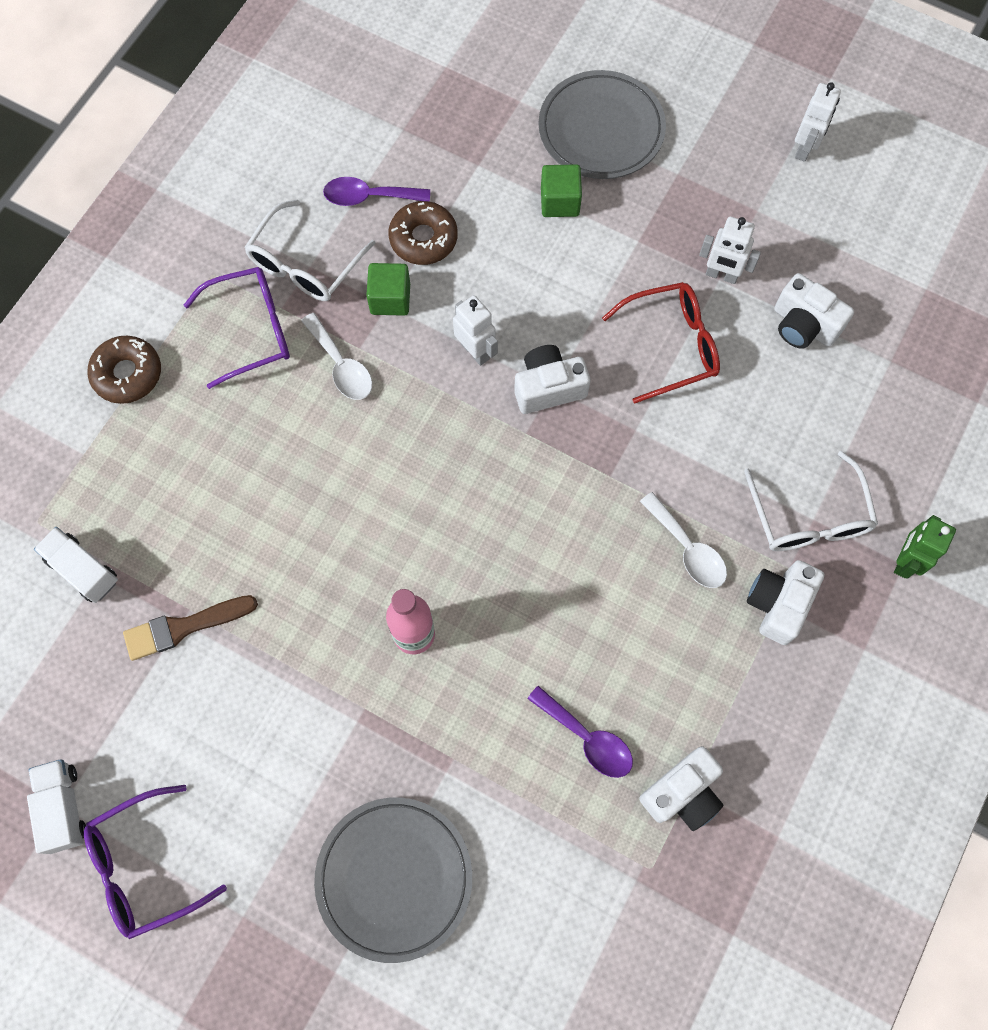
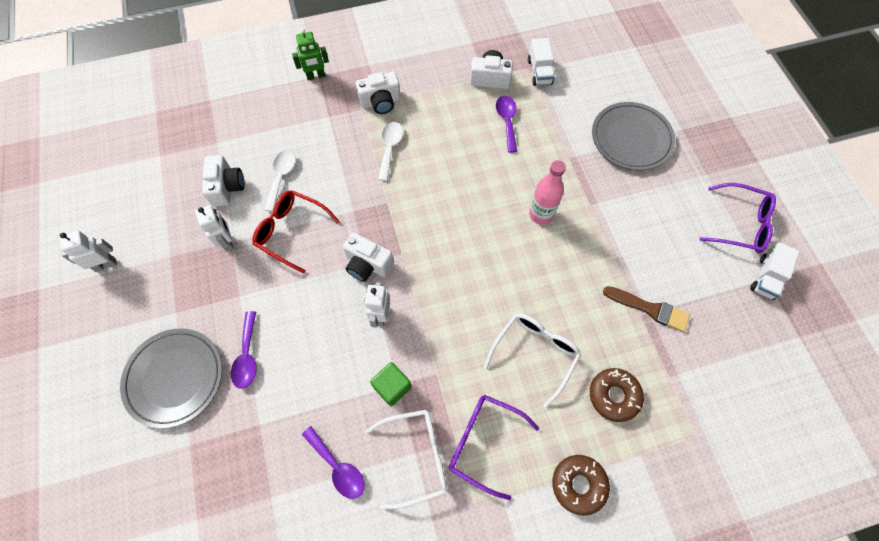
camera: 135 degrees left, 5 degrees down
(83, 570) = (685, 384): white truck -> white truck (539, 72)
(341, 366) = (455, 372): white spoon -> white spoon (281, 177)
(423, 238) = (338, 406): brown donut -> brown donut (614, 396)
(560, 202) = (247, 356): green cube -> purple spoon
(808, 516) = (328, 119): white glasses -> white glasses (534, 354)

